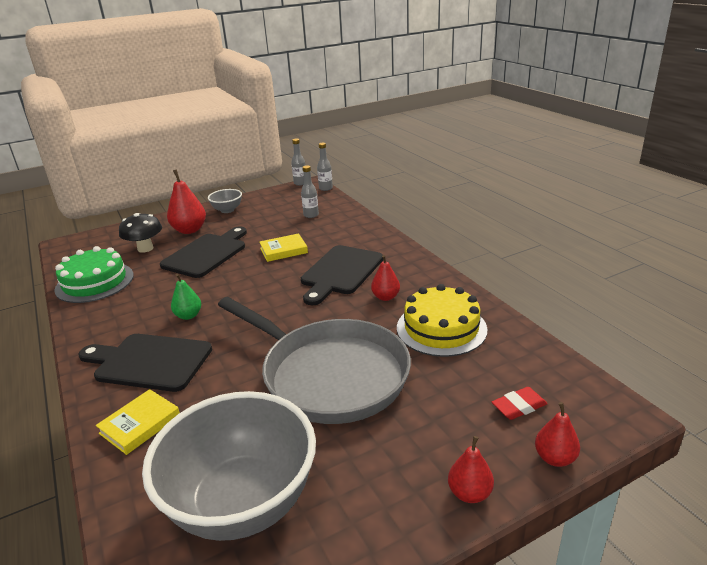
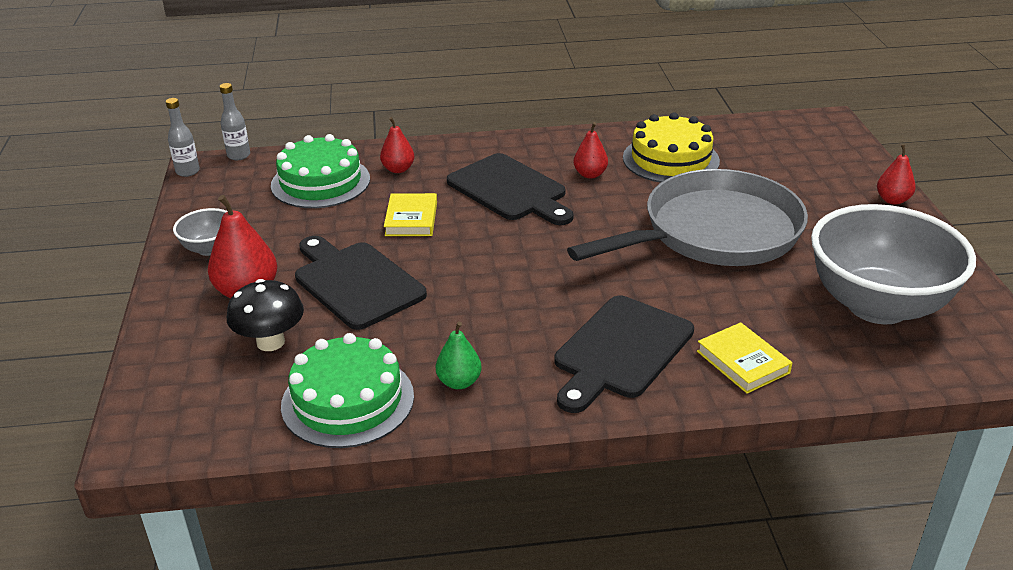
camera: 70 degrees left, 5 degrees up
(188, 316) = (529, 312): green pear -> green pear (459, 382)
(311, 215) = (320, 182): grey bottle -> green cake
(519, 406) = (803, 155): red eraser -> none
(555, 458) = (866, 158): red pear -> red pear (398, 169)

